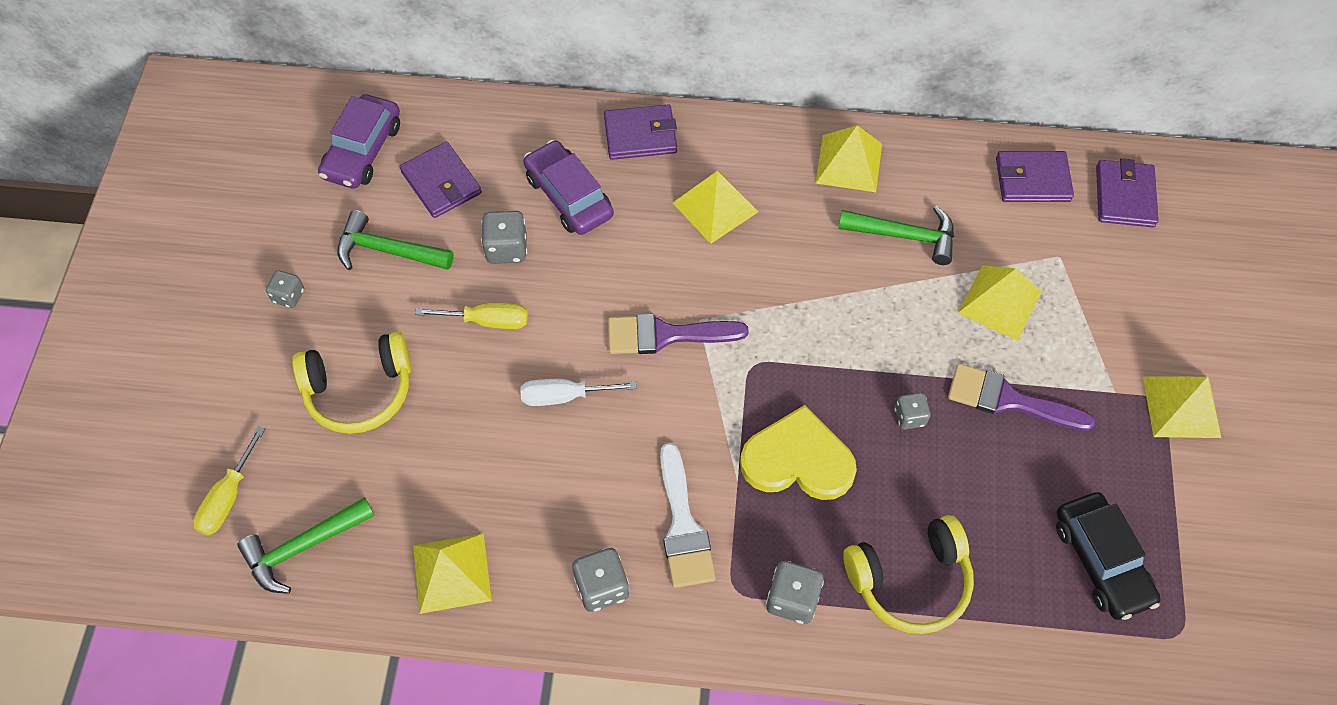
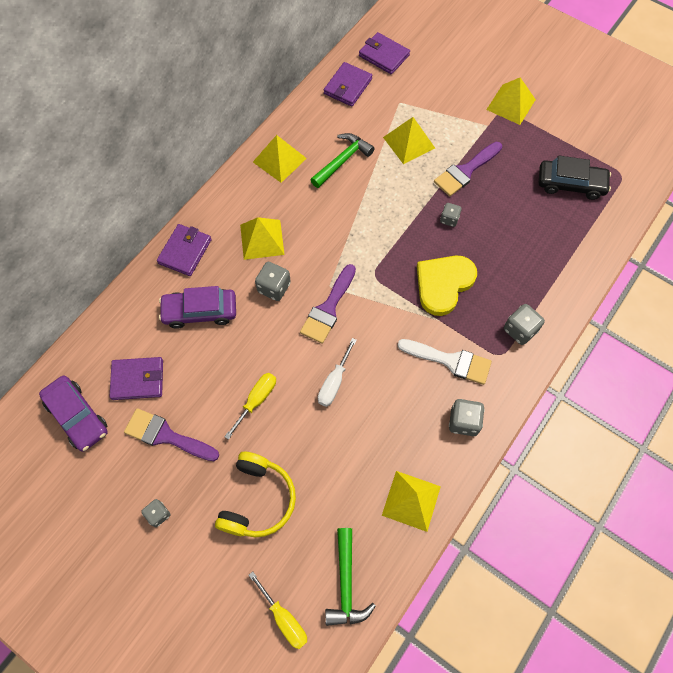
camera: 60 degrees left, 5 degrees up
(388, 250) = (166, 436): green hammer -> purple brush
(506, 248) = (213, 364): grey dice -> grey dice (274, 287)
(910, 581) = (538, 270): yellow headphones -> none

